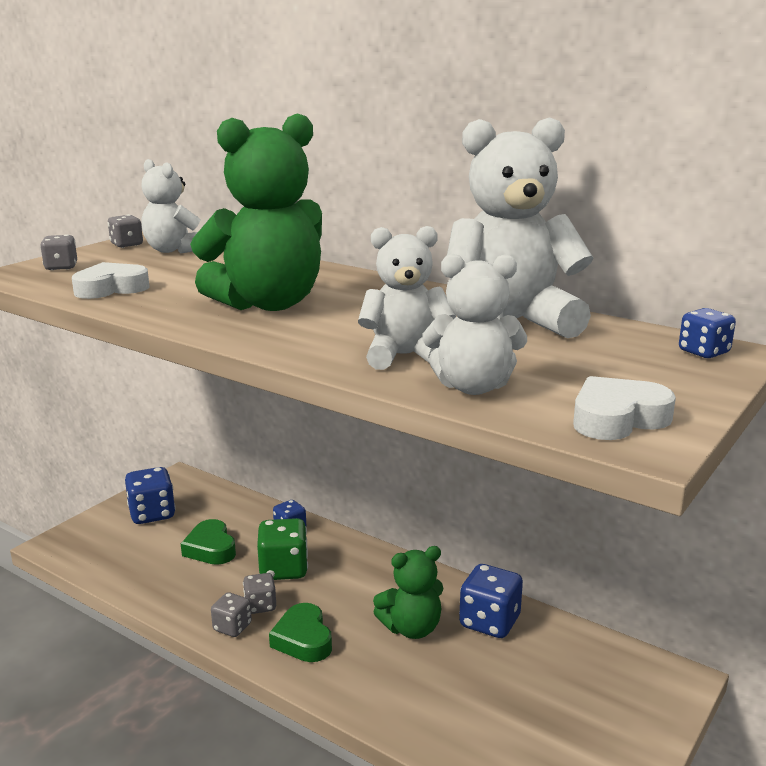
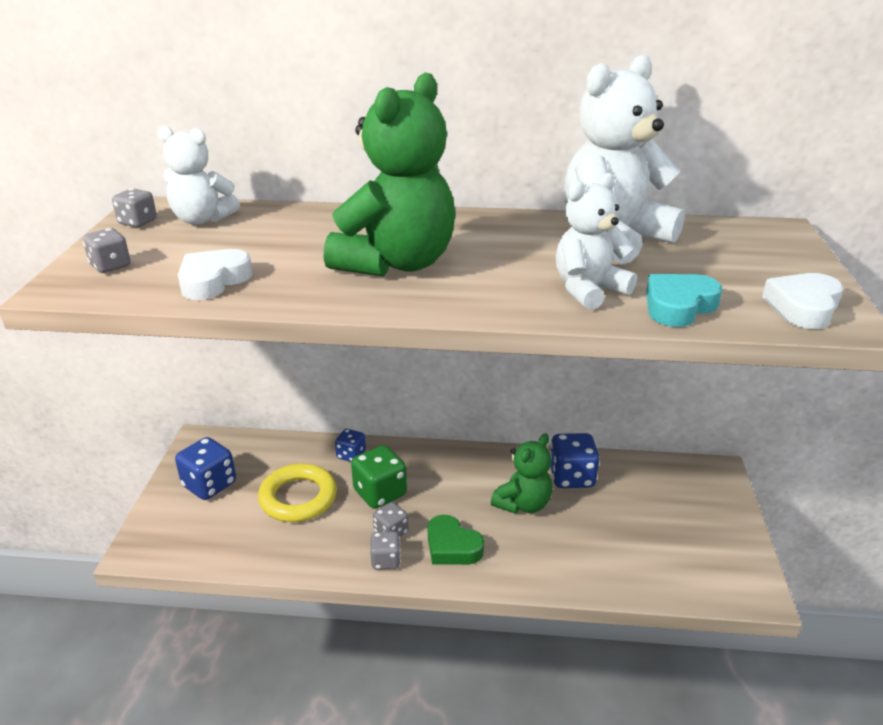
camera: 30 degrees left, 10 degrees up
(211, 548) = (298, 498): green heart -> yellow ring
(473, 387) = (678, 306): white teddy bear -> turquoise heart
(704, 352) = (767, 234): blue dice -> none

